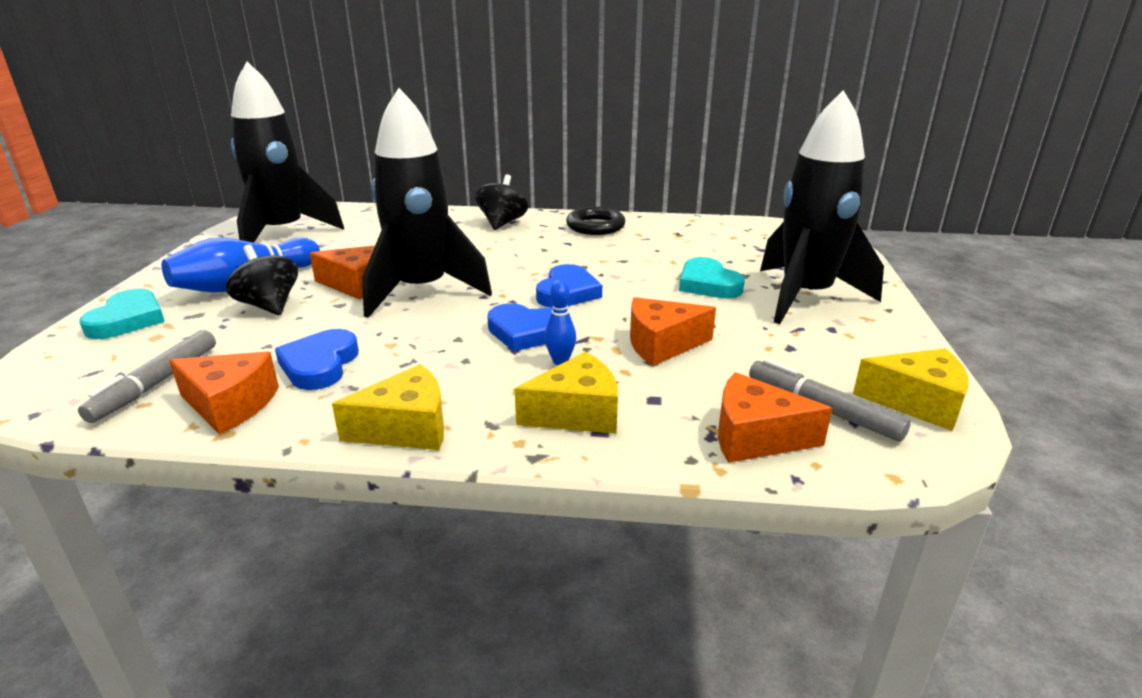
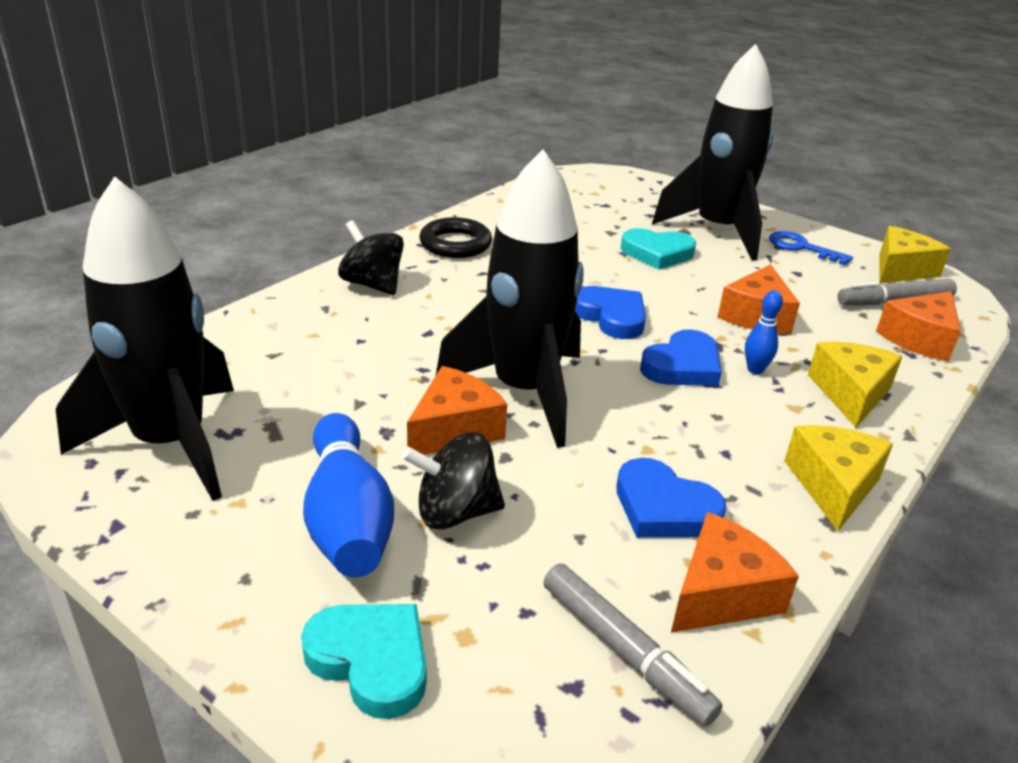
camera: 60 degrees left, 5 degrees up
(854, 339) = (802, 248): none -> blue key

